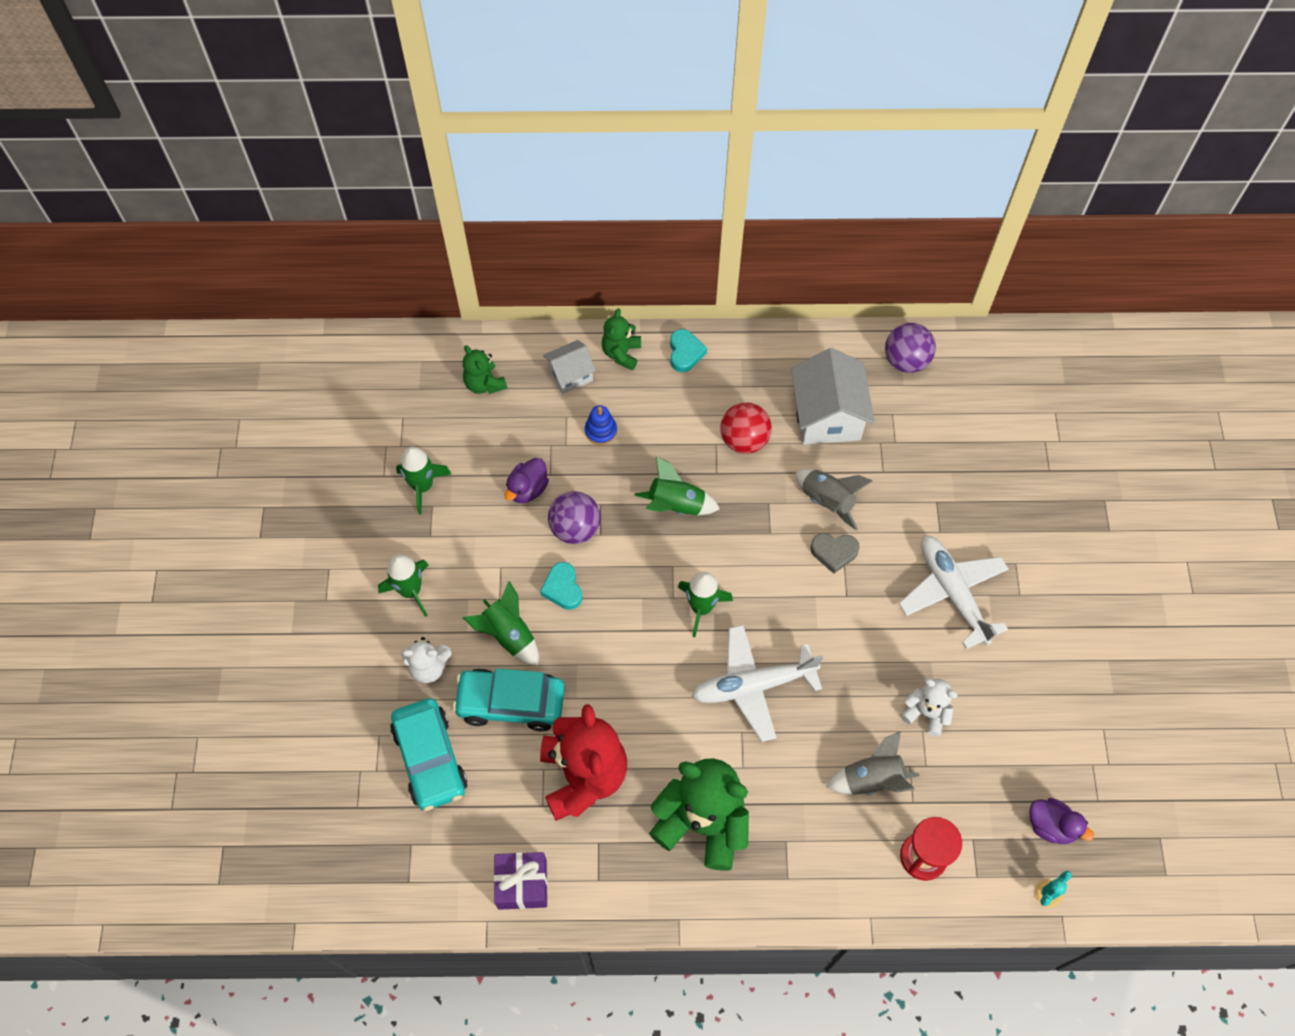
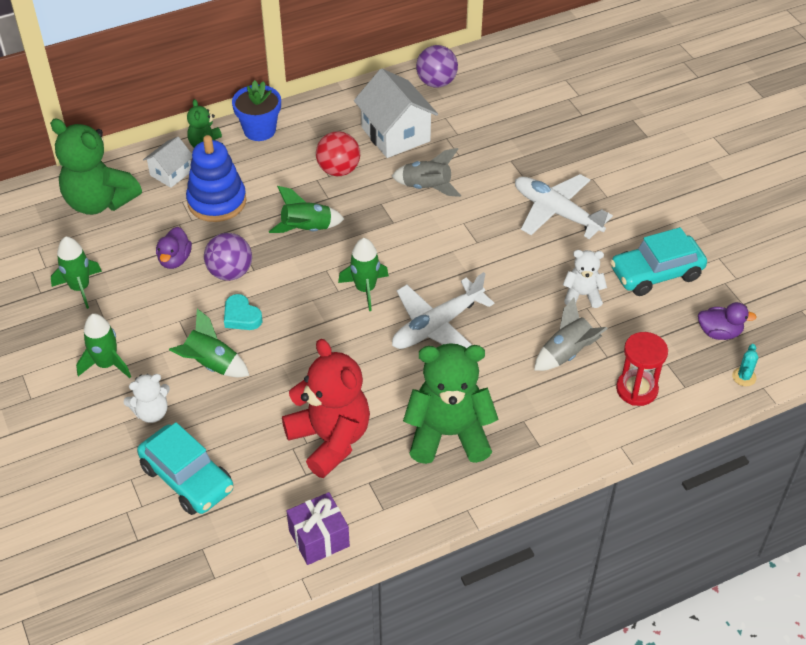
camera: 25 degrees left, 15 degrees down
(484, 384) = (99, 201): green teddy bear -> green teddy bear, size x1.94
(511, 703) = (239, 412): turquoise car -> turquoise car (656, 273)
(601, 431) = (217, 201): blue stacking toy -> blue stacking toy, size x2.03
(685, 353) = (259, 130): turquoise heart -> blue flower pot
(834, 552) = (451, 218): grey heart -> none

